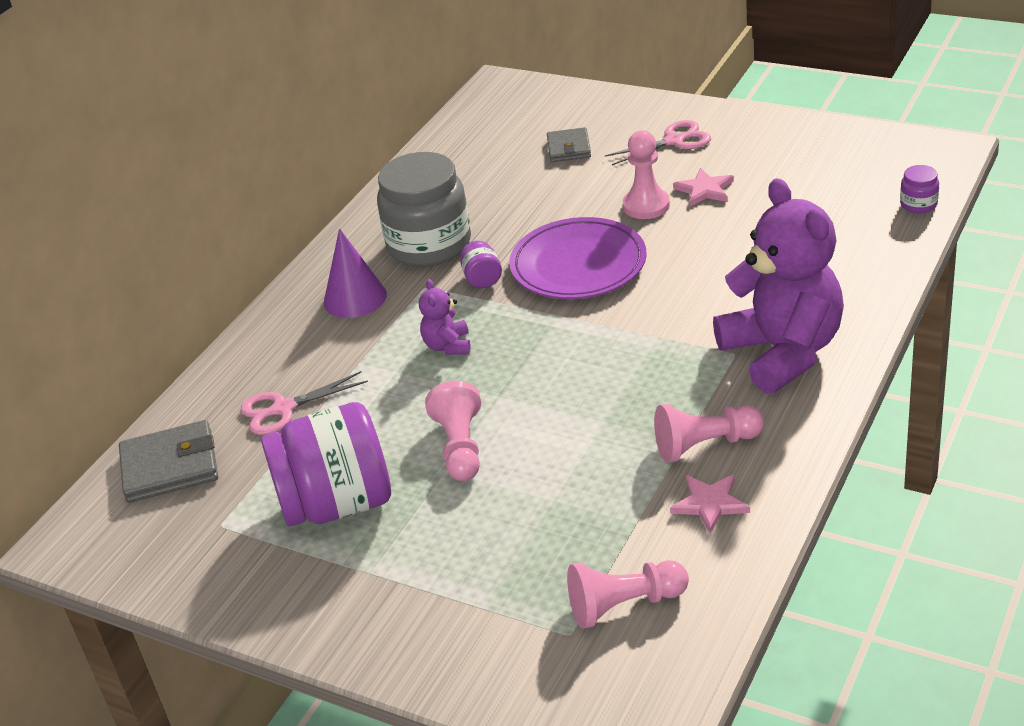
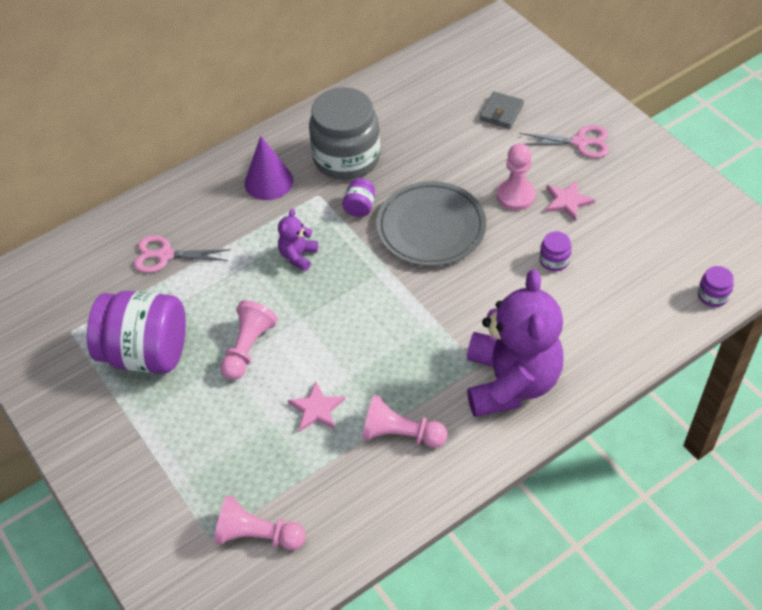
camera: 25 degrees right, 15 degrees up
(170, 466) = (72, 267): grey wallet -> none
(578, 265) = (431, 227): purple plate -> grey plate
(710, 504) = (368, 485): pink star -> pink star (316, 409)
(735, 240) = (554, 260): none -> purple jar

